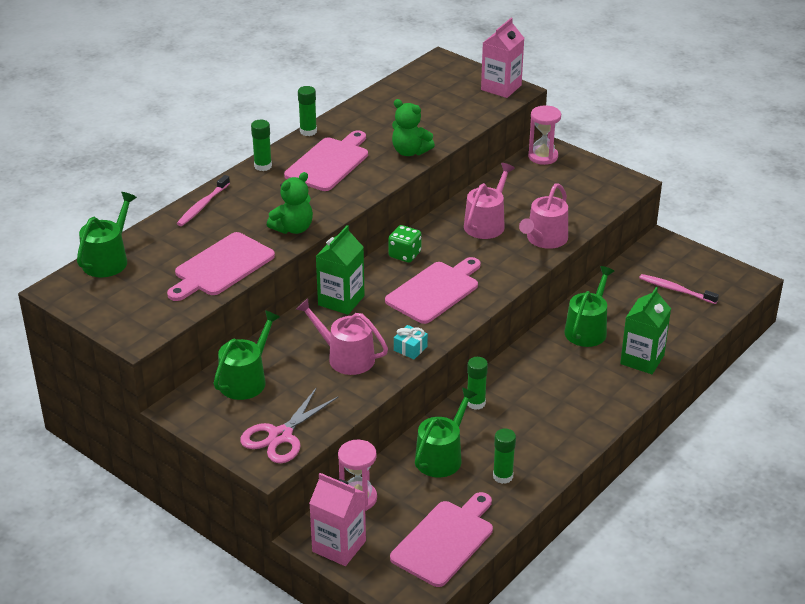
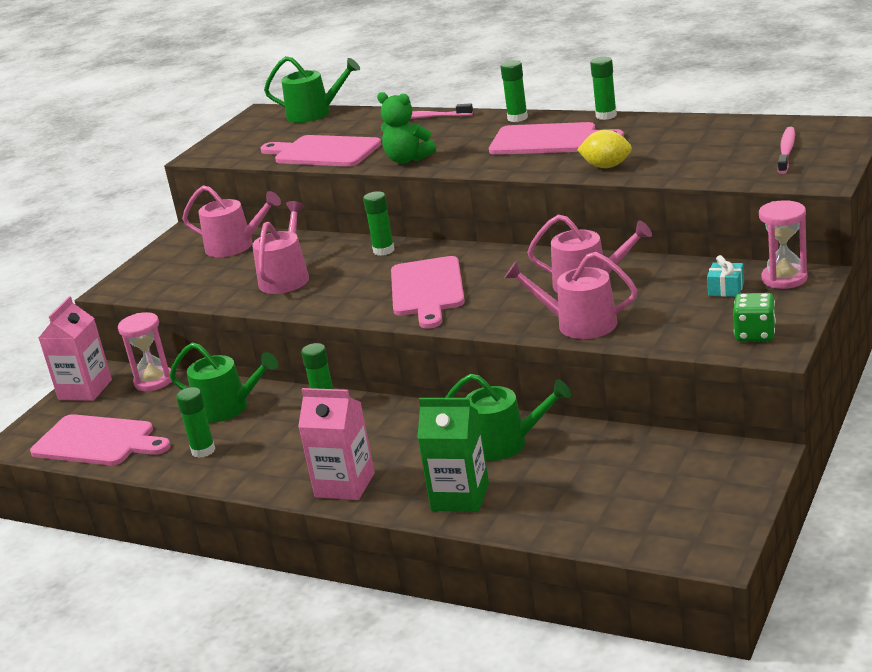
camera: 80 degrees right, 10 degrees down
(246, 380) = (235, 246): green watering can -> pink watering can
(280, 436) = (155, 282): pink scissors -> none
(341, 300) = (384, 250): green carton -> green glue stick
(404, 254) = (489, 257): green dice -> green dice (755, 334)
(410, 151) = (606, 166): green teddy bear -> yellow lemon
(410, 348) = (313, 304): turquoise gift -> turquoise gift (726, 289)
(435, 291) = (427, 290): pink cutting board -> pink cutting board turned 60 degrees clockwise
(501, 87) = (820, 171): pink carton -> pink carton (345, 485)
(676, 290) = (642, 492): pink toothbrush -> pink toothbrush (786, 151)

